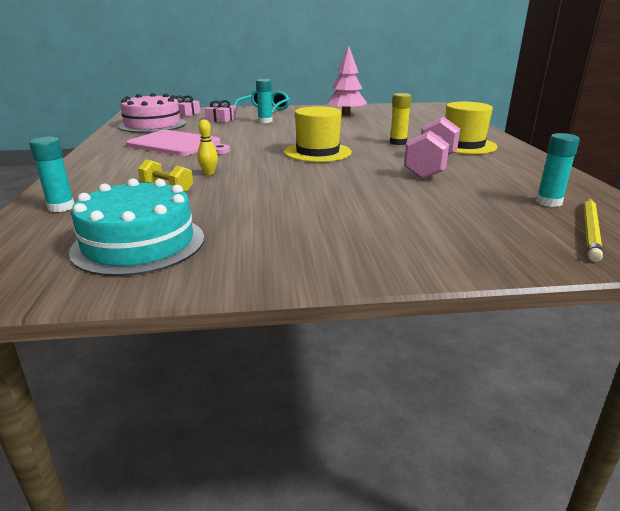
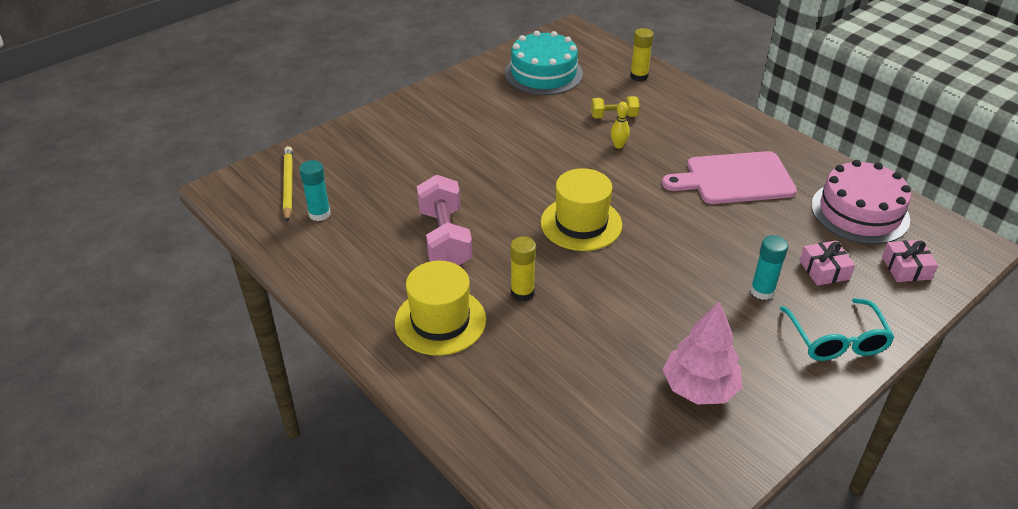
camera: 145 degrees right, 15 degrees up
(61, 207) = (639, 76): turquoise glue stick -> yellow glue stick

